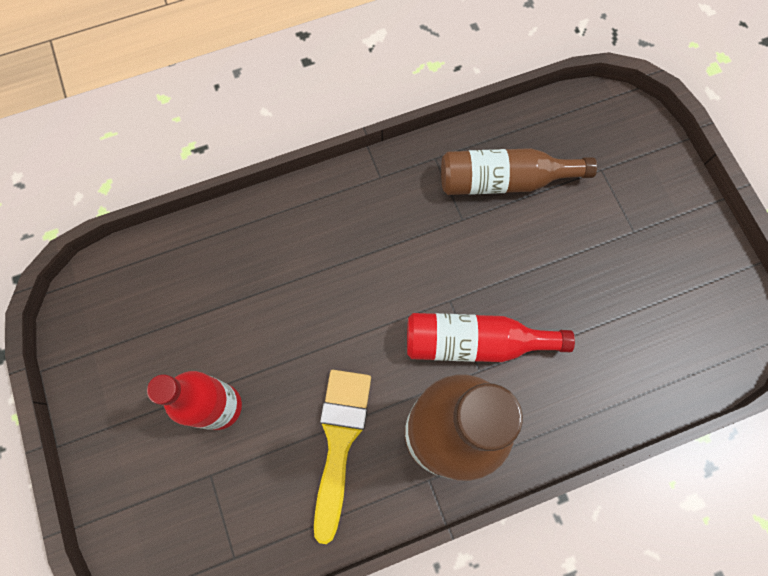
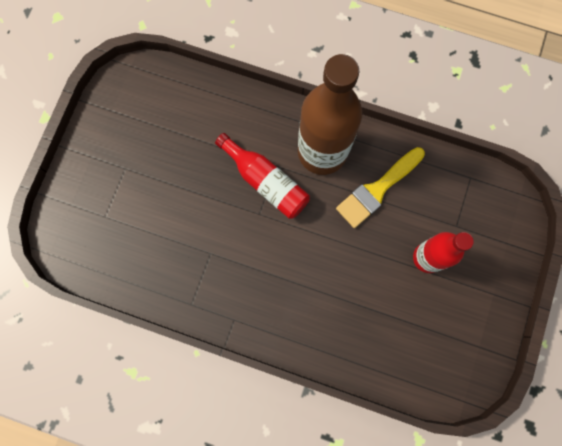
camera: 140 degrees left, 5 degrees up
(504, 180) = (165, 256): brown bottle -> none

